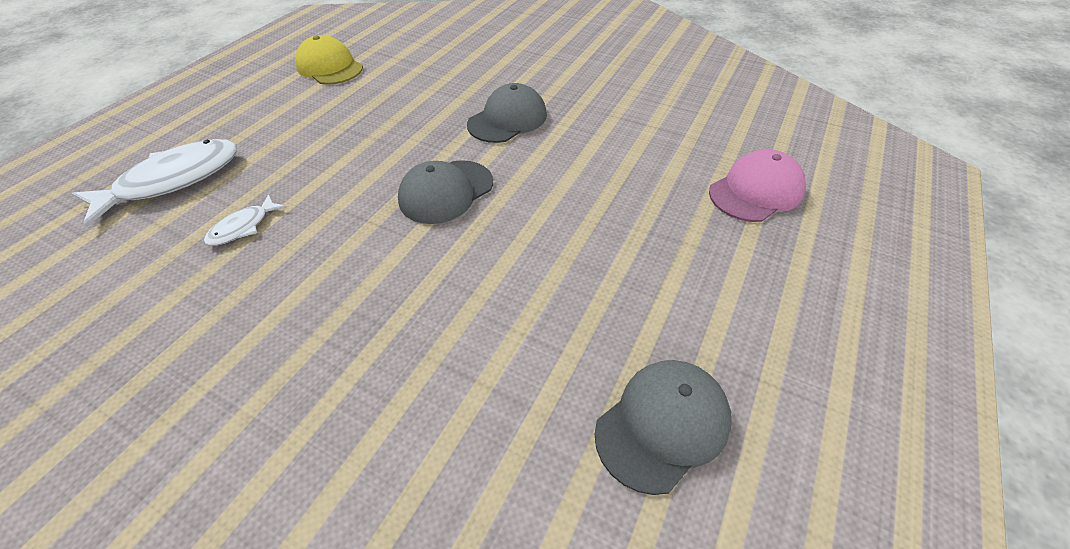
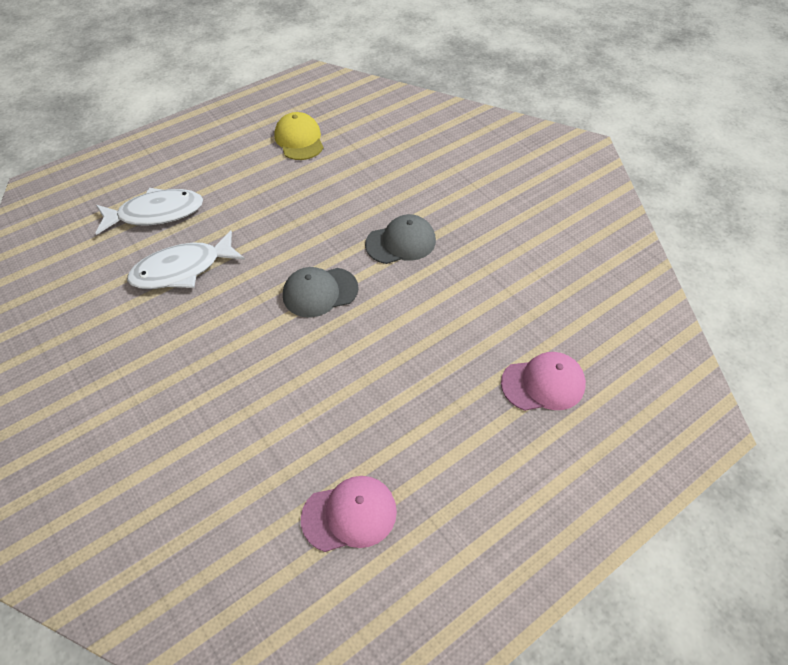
camera: 25 degrees right, 5 degrees up
(243, 227) = (182, 269): white fish -> white fish, size x2.03
(662, 425) = (349, 514): grey cap -> pink cap

